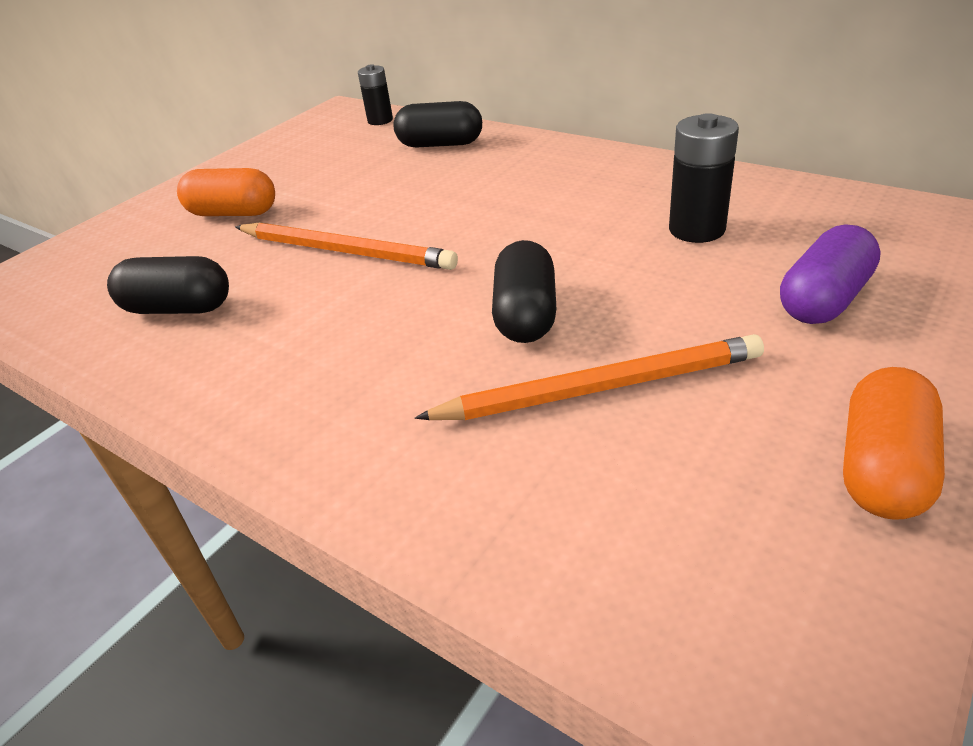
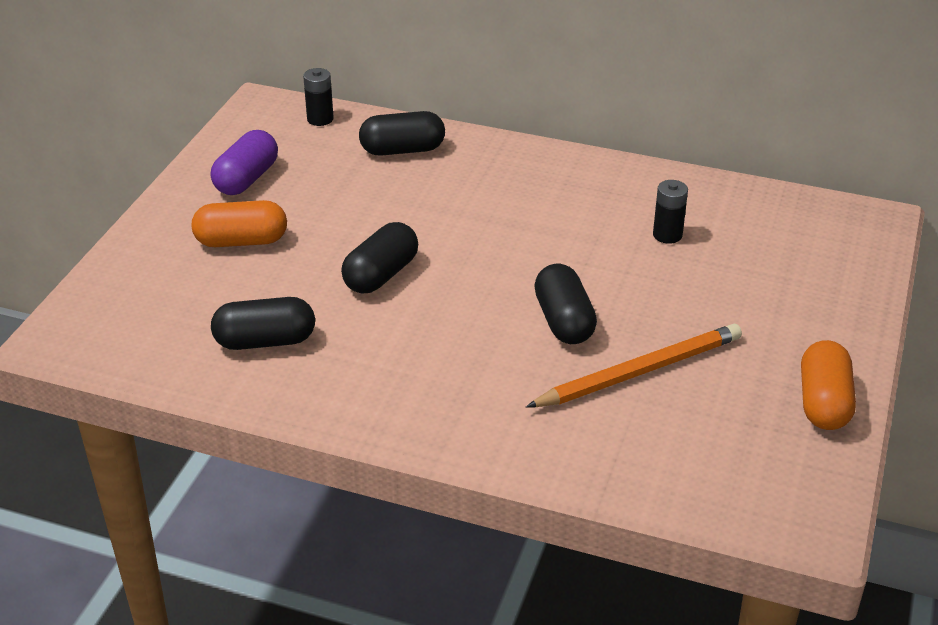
camera: 20 degrees left, 0 degrees up
(345, 251) = (381, 275): orange pencil -> black capsule
(696, 229) = (667, 235): black battery -> black battery, size x0.67
(824, 299) = (771, 290): purple capsule -> purple capsule (246, 179)

